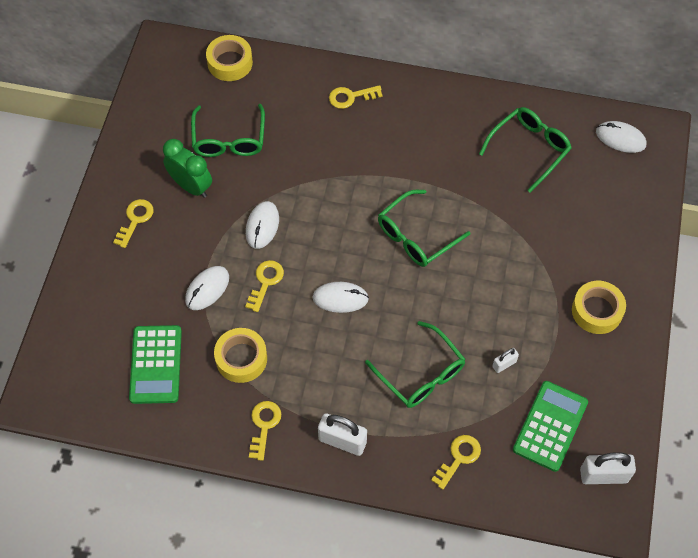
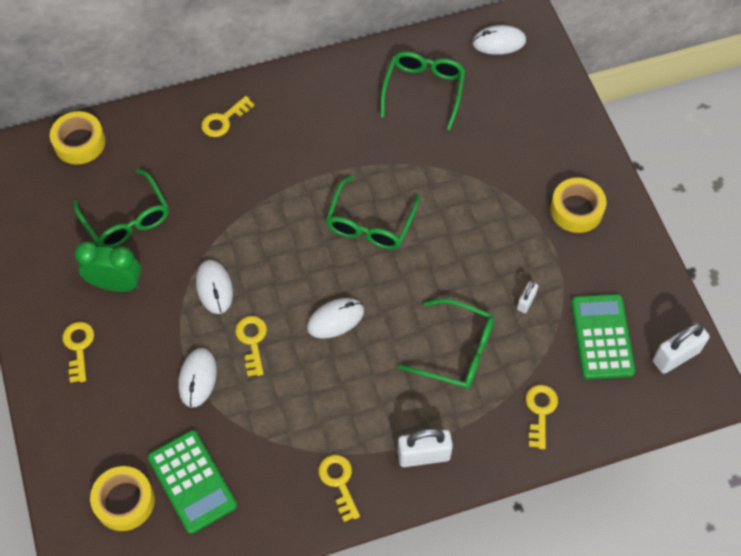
camera: 30 degrees left, 0 degrees up
(241, 358) = (275, 429): yellow tape -> yellow tape (124, 501)

